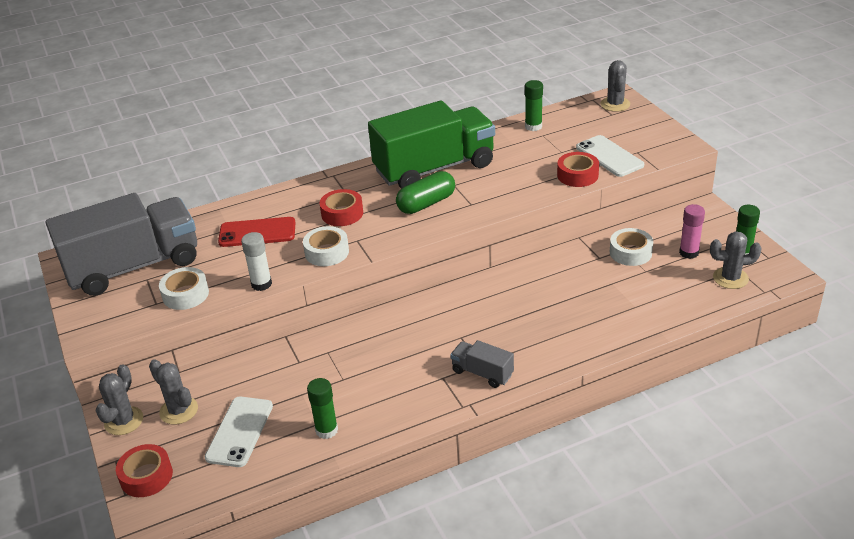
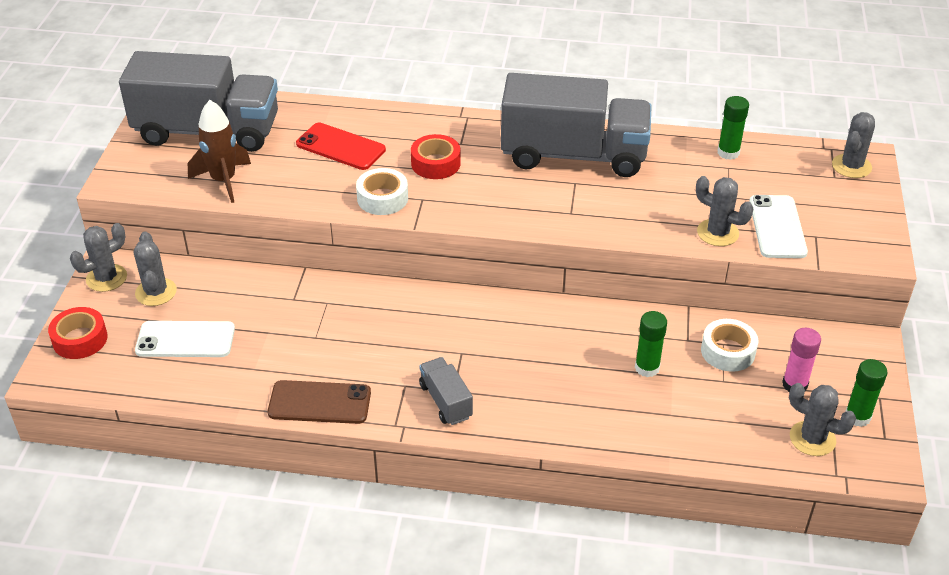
camera: 30 degrees right, 5 degrees up
(185, 294) = (223, 181): white tape -> brown rocket
(239, 431) = (185, 340): white phone -> white phone turned 45 degrees clockwise
(261, 284) = (295, 203): white glue stick -> none
(326, 430) = (256, 379): green glue stick -> green glue stick (647, 368)
(392, 421) = (319, 403): none -> brown phone
(426, 203) = (526, 191): green capsule -> none
(434, 168) = (573, 155): green truck -> grey truck
(577, 175) = (717, 233): red tape -> grey cactus

